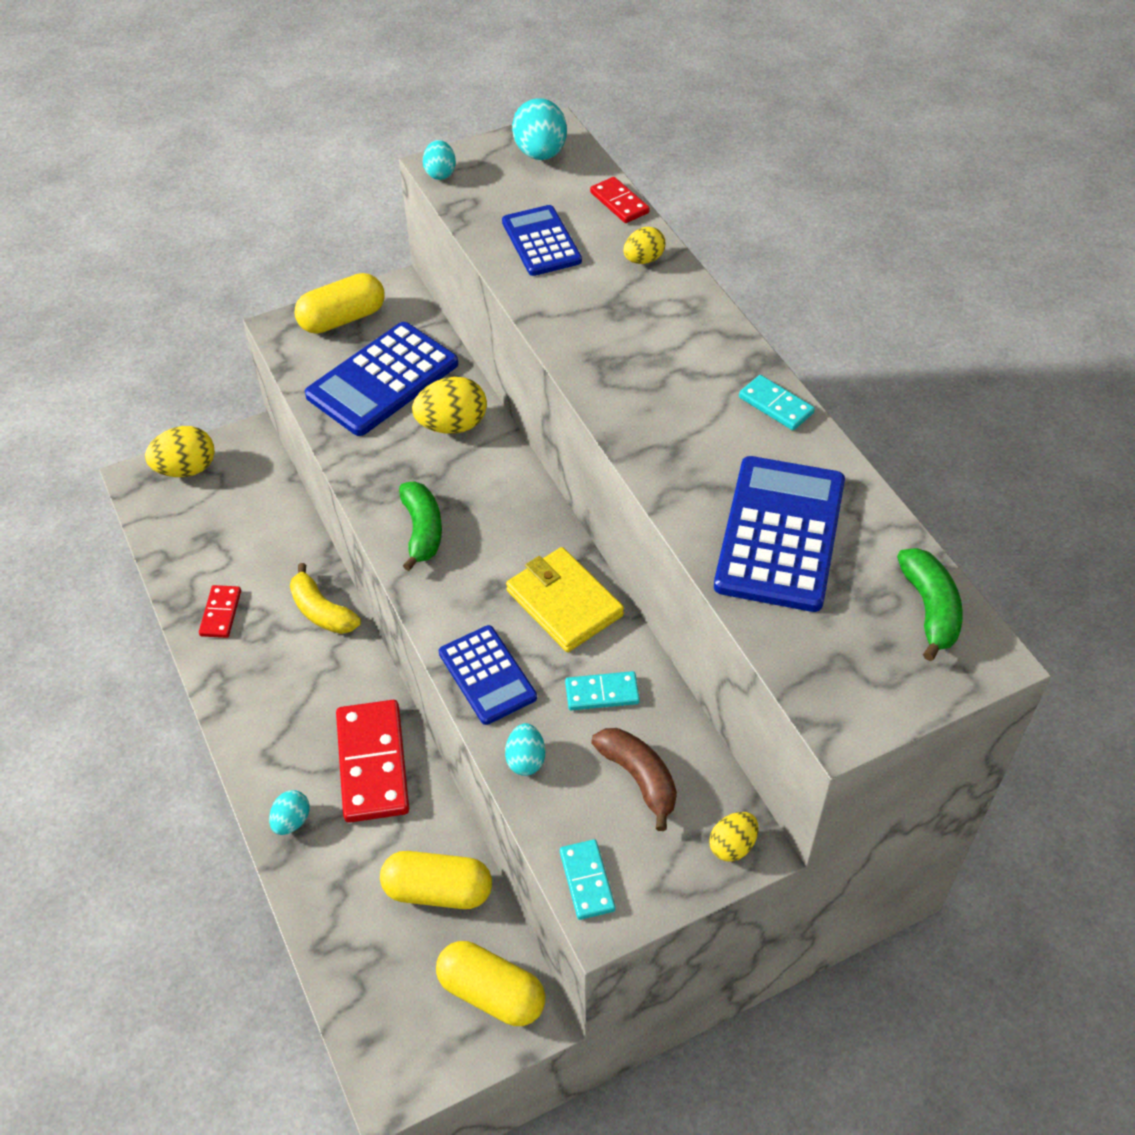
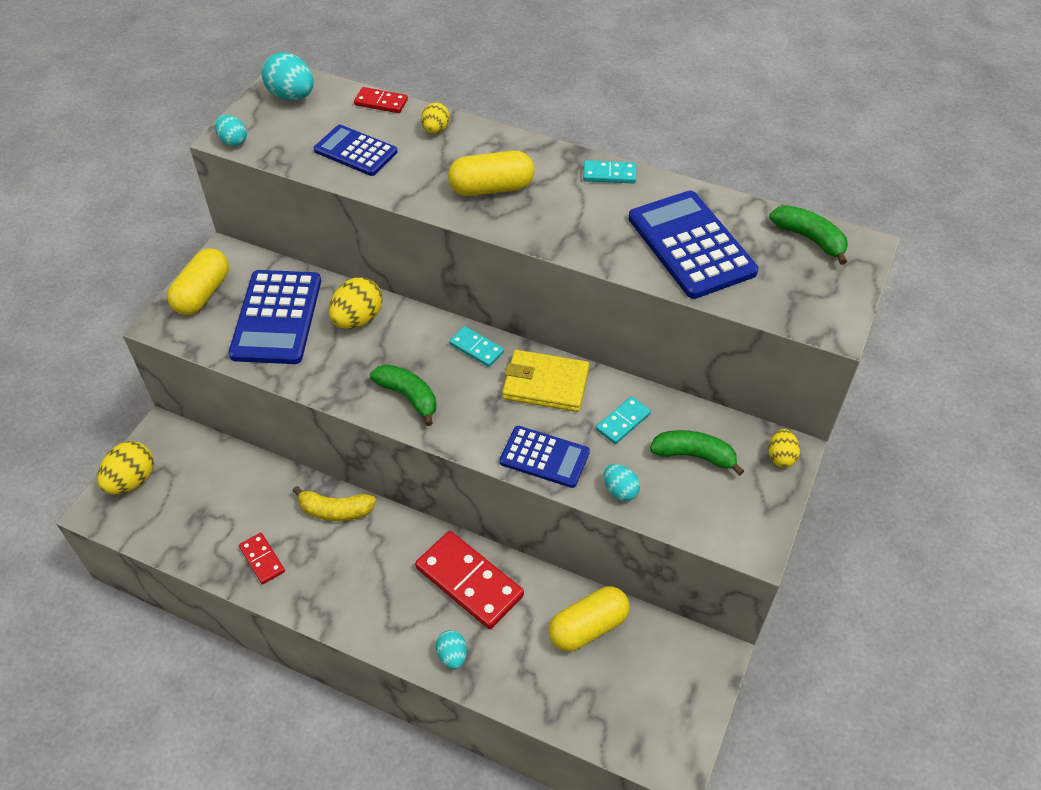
camera: 40 degrees left, 0 degrees up
(491, 992) = (679, 661): yellow capsule -> yellow capsule (491, 188)
(587, 881) = (726, 534): turquoise domino -> turquoise domino (476, 348)
(639, 778) = (694, 455): brown banana -> green banana

